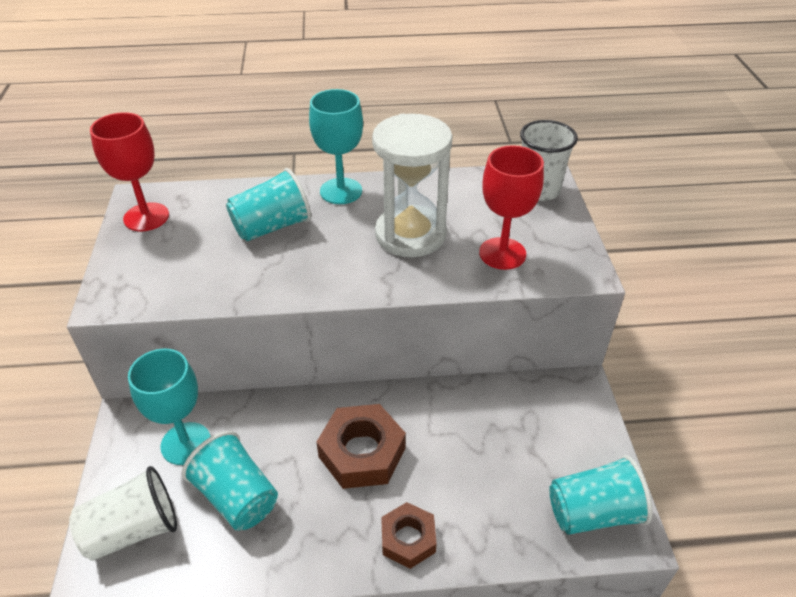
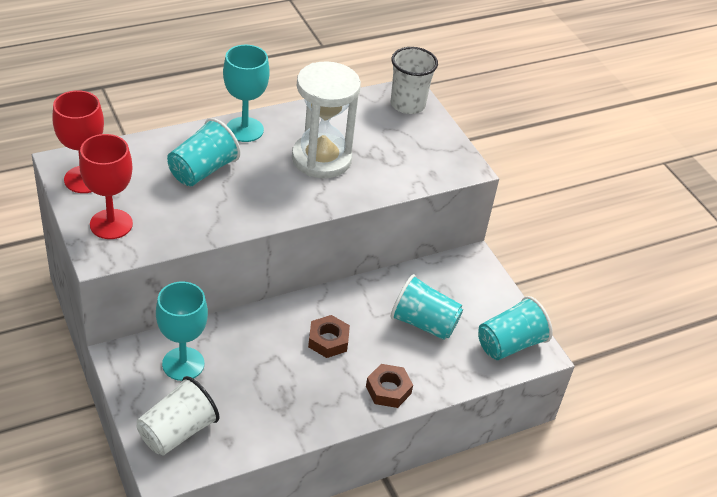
camera: 25 degrees left, 0 degrees up
(237, 497) = (246, 391): turquoise cup -> turquoise cup (423, 323)
(362, 452) = (328, 340): brown nut -> brown nut, size x0.63
(502, 253) = (400, 163): red goblet -> red goblet (111, 224)

